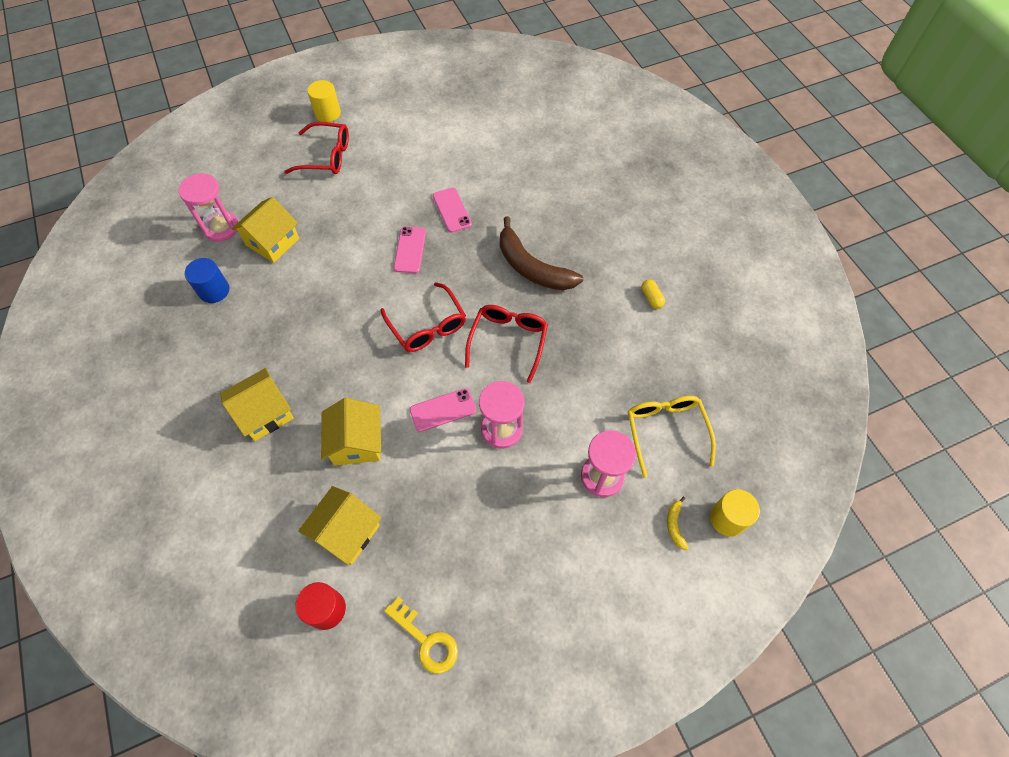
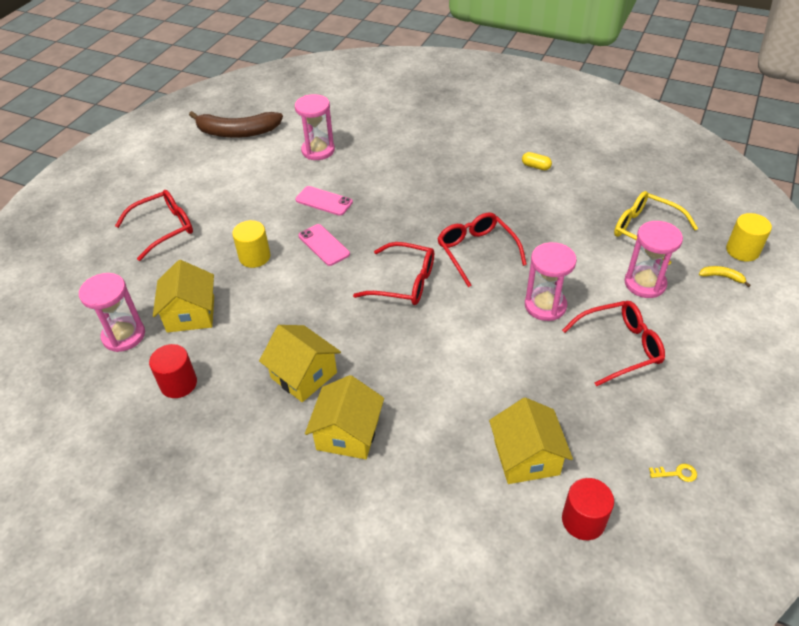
camera: 40 degrees left, 15 degrees down
(214, 291) = (178, 384): blue cylinder -> red cylinder
(327, 113) = (125, 200): yellow cylinder -> yellow cylinder (254, 257)
(357, 442) = (452, 394): yellow house -> yellow house (304, 375)
(426, 640) = (677, 473): yellow key -> yellow key, size x0.51
(443, 410) = (488, 325): pink phone -> none
(498, 158) = (318, 150): none -> pink hourglass
(513, 511) = (620, 347): none -> red glasses
(532, 267) = (433, 199): brown banana -> brown banana (237, 132)
(675, 525) = (721, 277): yellow banana -> yellow banana turned 150 degrees clockwise

